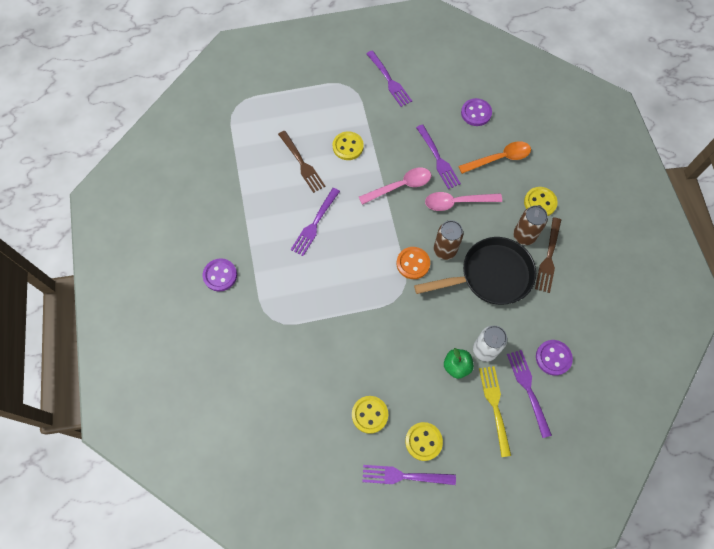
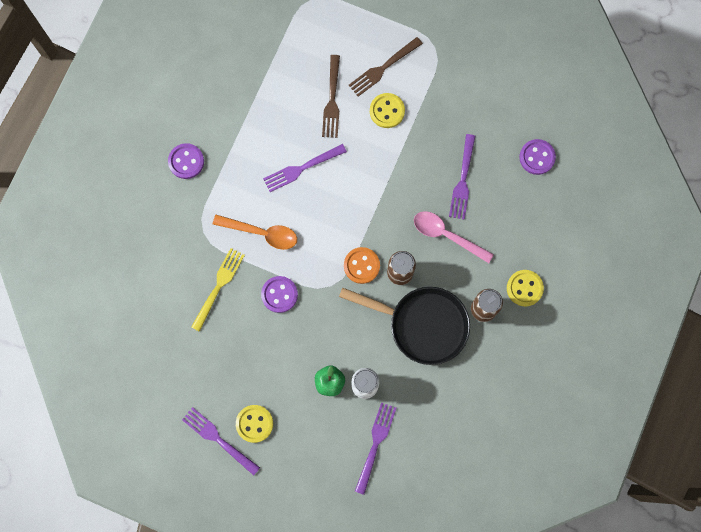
camera: 35 degrees right, 10 degrees up
(369, 414) = (227, 371): yellow button -> none
(389, 80) = (478, 66): purple fork -> none
(400, 186) = (406, 184): pink spoon -> none
(495, 406) = (336, 438): yellow fork -> yellow fork (218, 286)
(499, 158) = (522, 219): orange spoon -> orange spoon (262, 233)
(548, 257) = (489, 344): brown fork -> brown fork (383, 68)
(553, 358) = (419, 434): purple button -> purple button (279, 294)

